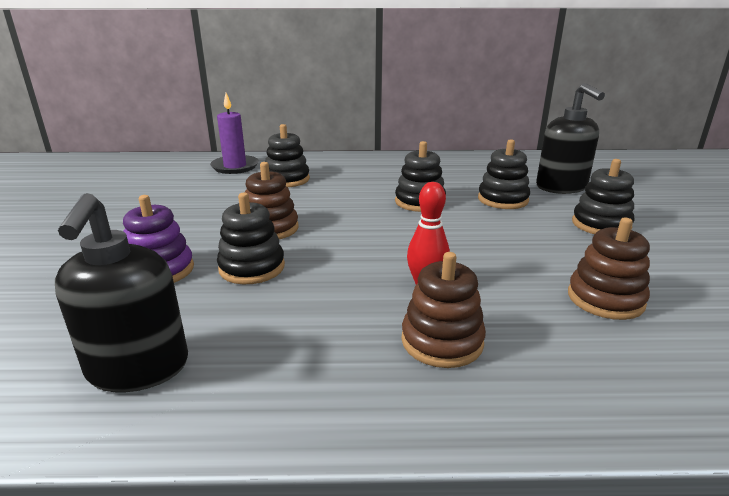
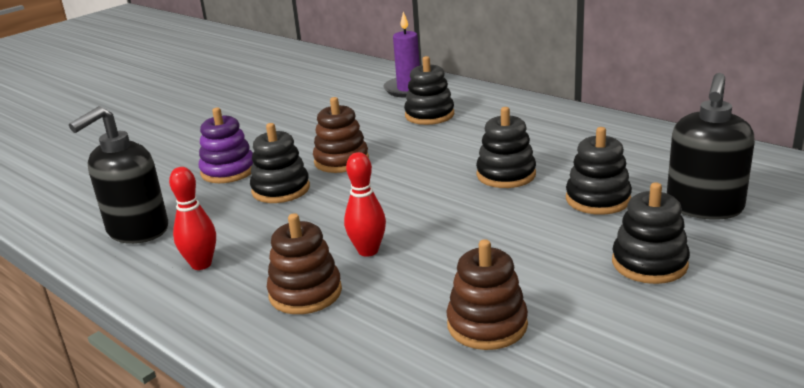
camera: 45 degrees right, 0 degrees up
(289, 366) = (201, 264): none -> red bowling pin

